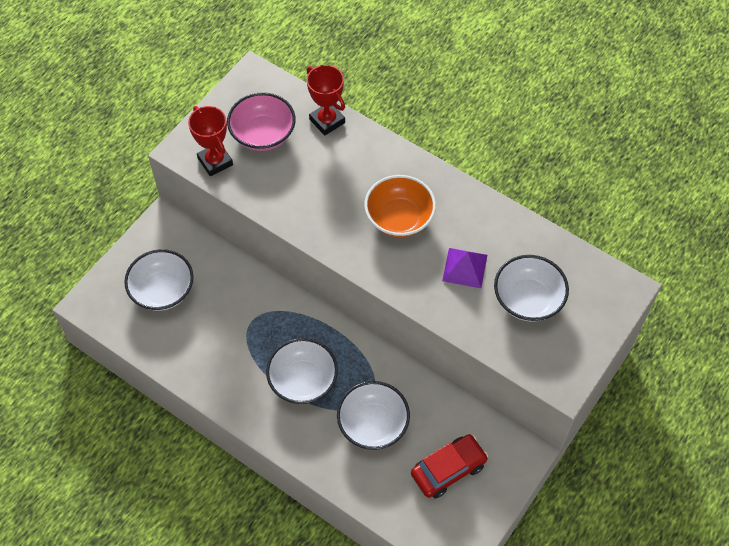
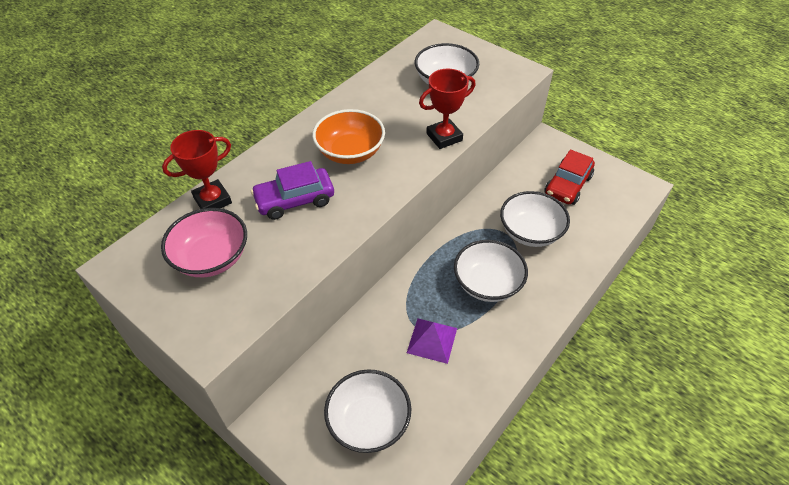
camera: 85 degrees left, 10 degrees down
(215, 161) = (237, 307): red trophy -> red trophy (444, 137)
(331, 182) = (295, 200): none -> purple car
(448, 469) = (568, 185): red car -> red car turned 120 degrees counterclockwise
(464, 268) = (411, 114): purple pyramid -> purple pyramid (432, 340)

